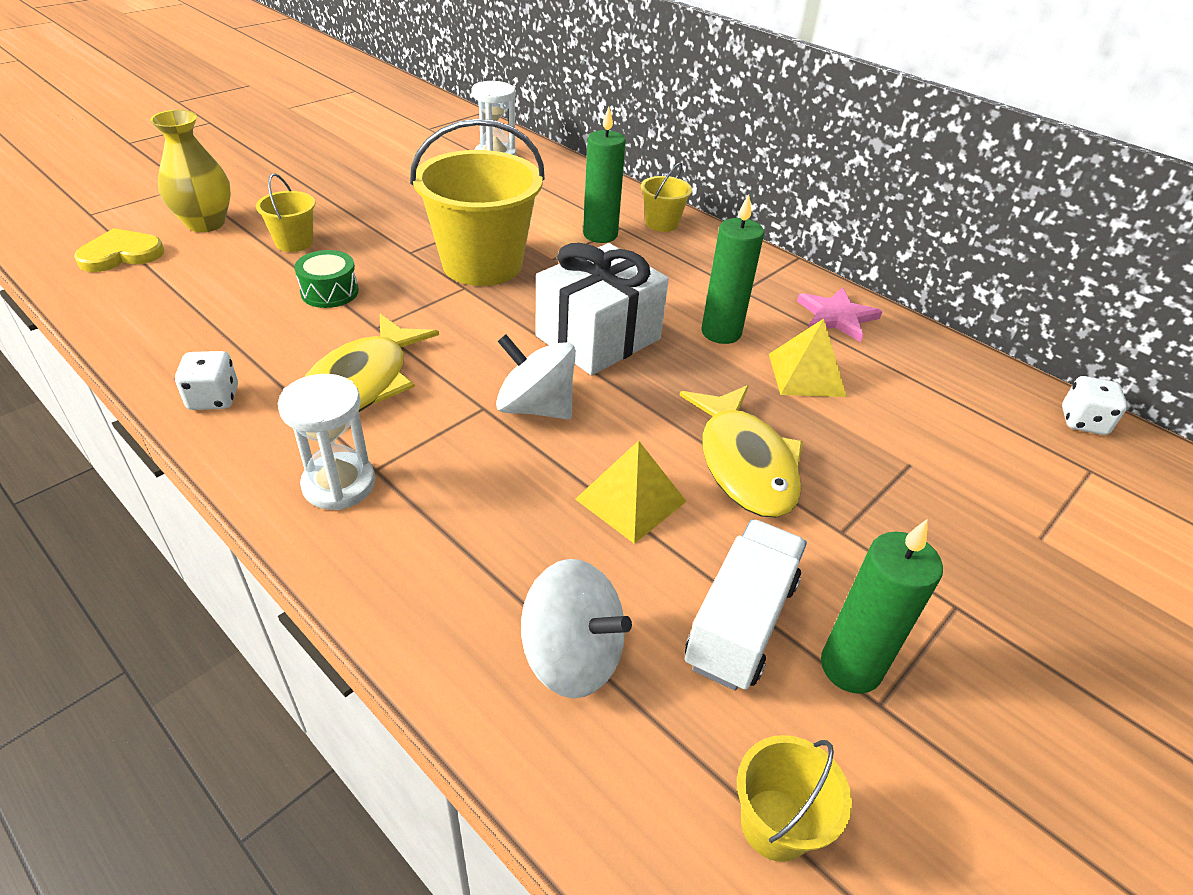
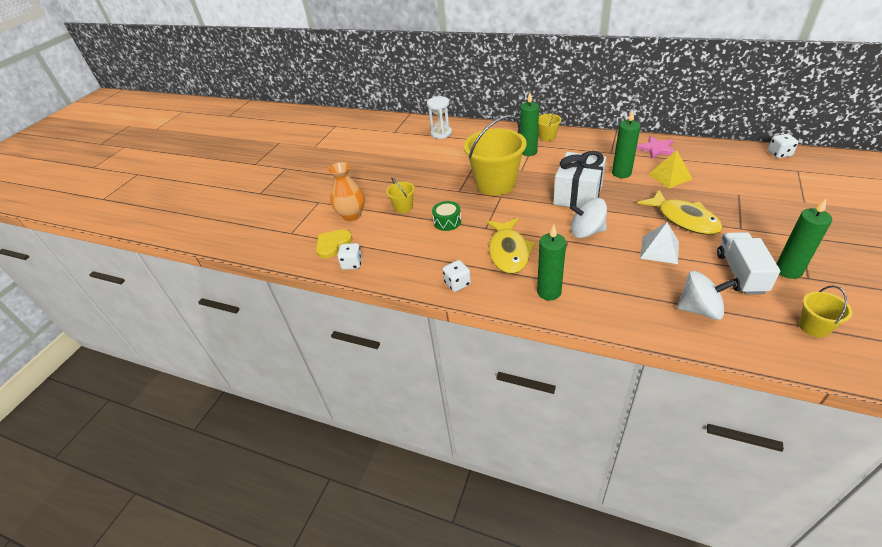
camera: 15 degrees left, 0 degrees up
(107, 295) = (352, 264): none -> white dice
(205, 223) = (352, 215): yellow vase -> orange vase
(339, 484) = (549, 292): white hourglass -> green candle
(631, 500) = (659, 250): yellow pyramid -> white pyramid

